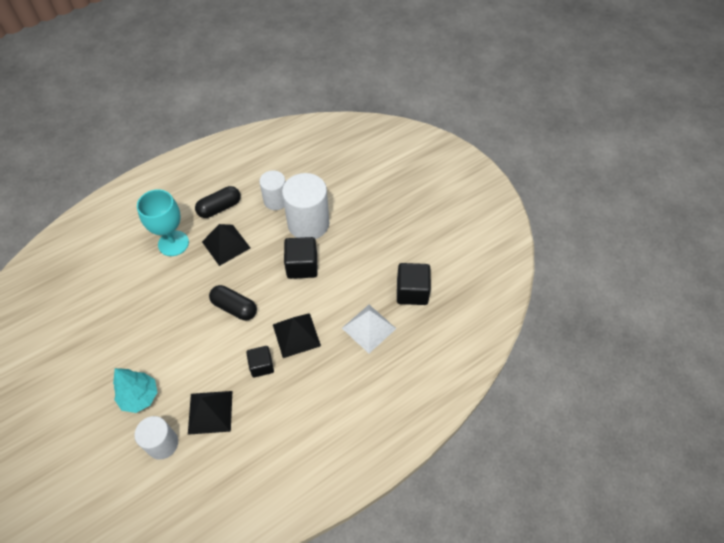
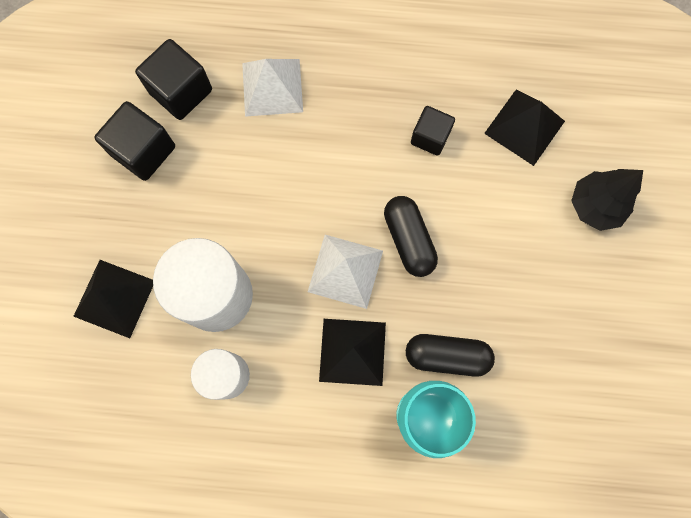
camera: 140 degrees left, 20 degrees up
(140, 397) = (595, 206): turquoise tree -> black tree
(162, 444) = (598, 130): white cylinder -> none
(219, 208) = (315, 430): black capsule -> black capsule (447, 356)
(256, 273) = (345, 271): none -> white pyramid
(296, 335) = (361, 144): black pyramid -> black pyramid (114, 298)
(302, 266) = (279, 233): black cube -> black cube (144, 151)

